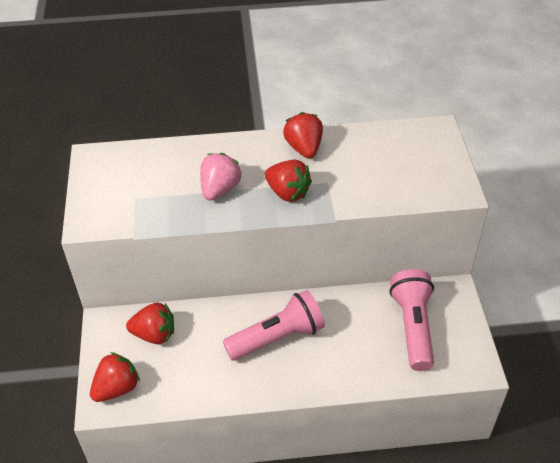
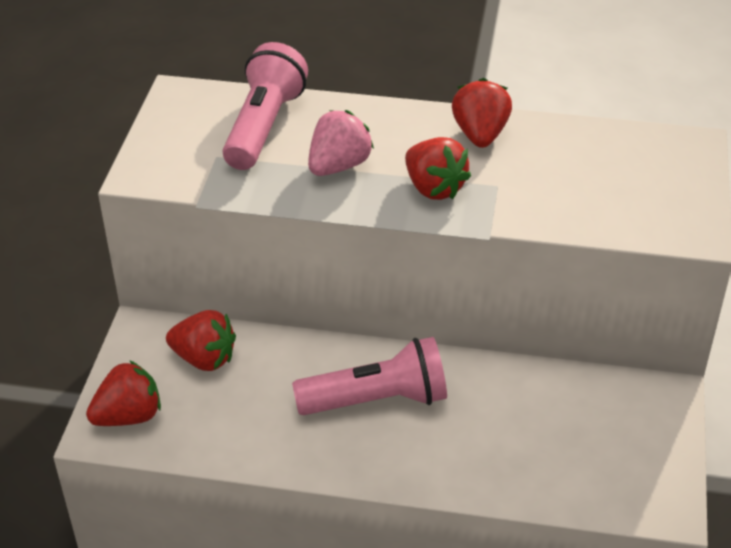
camera: 15 degrees right, 5 degrees down
(413, 327) = (585, 429): pink flashlight -> pink flashlight (264, 126)

